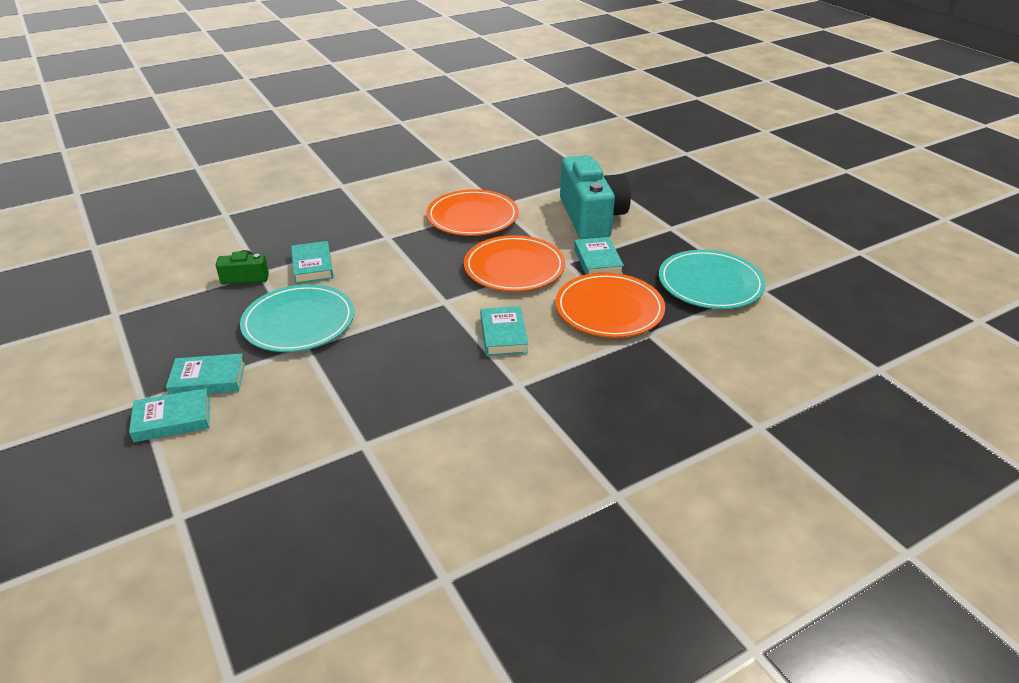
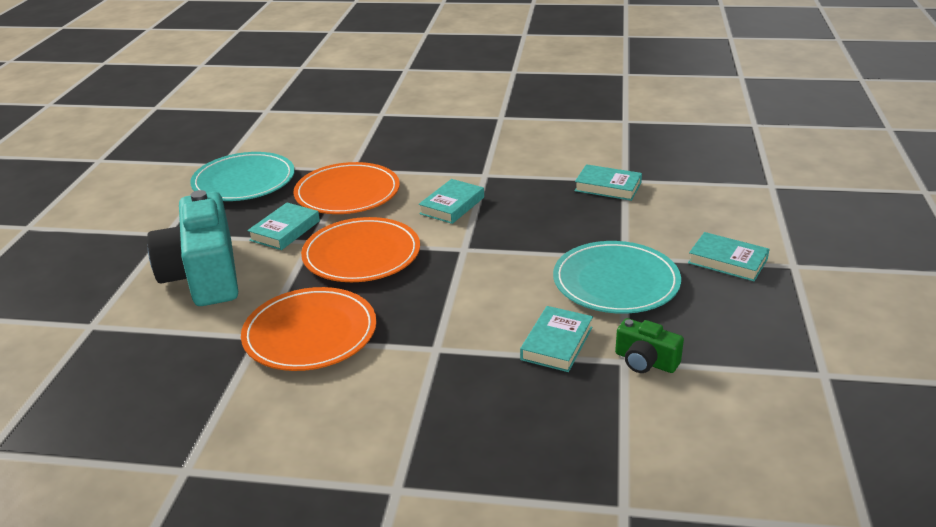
camera: 140 degrees left, 5 degrees down
(172, 419) = (767, 241): turquoise book -> turquoise book (608, 187)
(591, 217) = (204, 275): turquoise camera -> turquoise camera turned 45 degrees counterclockwise

